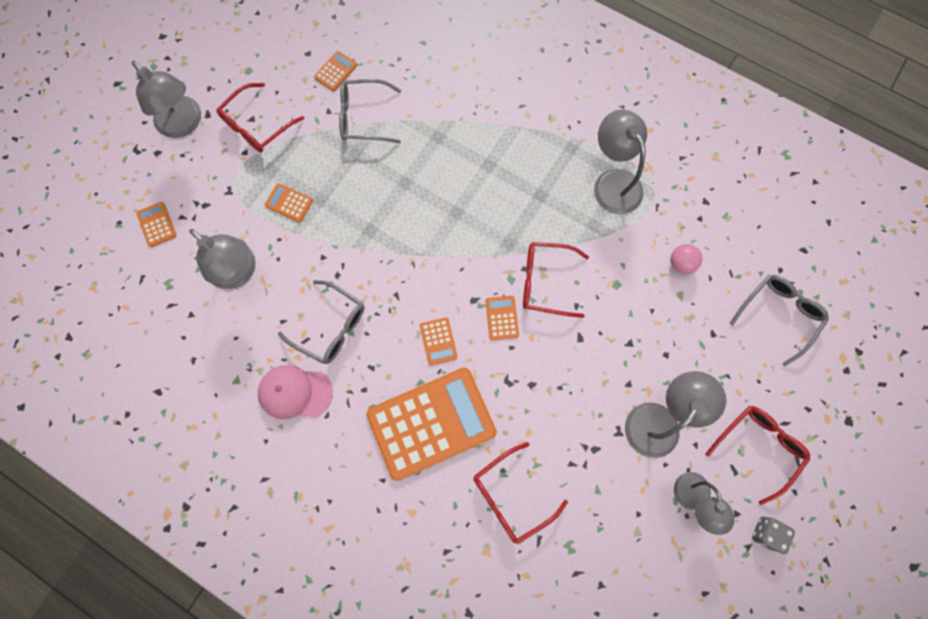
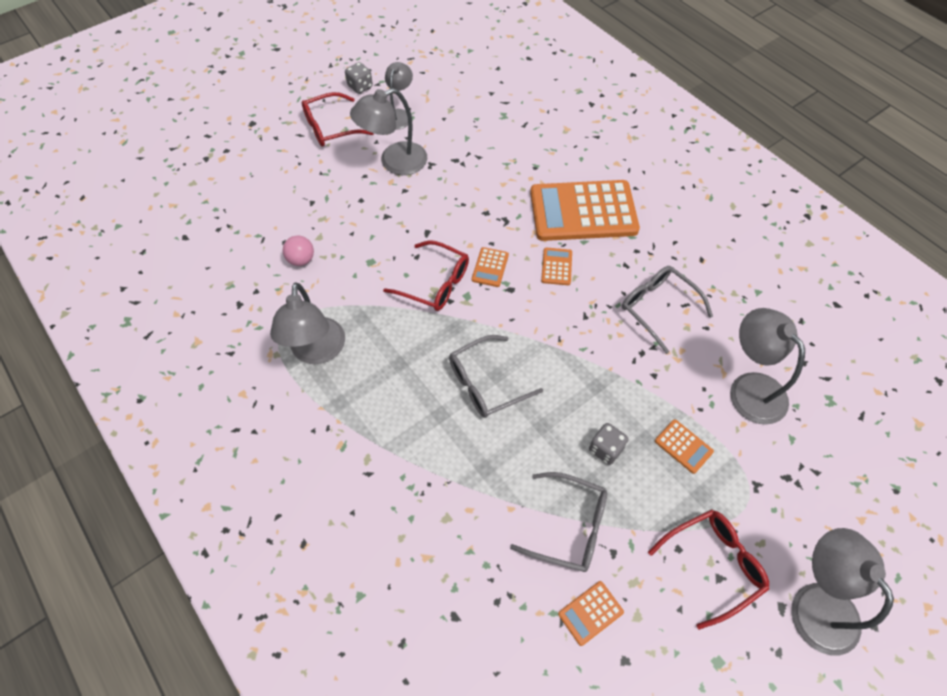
camera: 160 degrees left, 15 degrees down
(156, 224) = (847, 472): orange calculator -> none
(295, 392) = (701, 266): pink cap -> none
(350, 180) = (605, 449): none -> grey dice
(511, 497) = (535, 151): red glasses -> none
(778, 315) = (247, 198): grey glasses -> grey glasses (486, 383)

